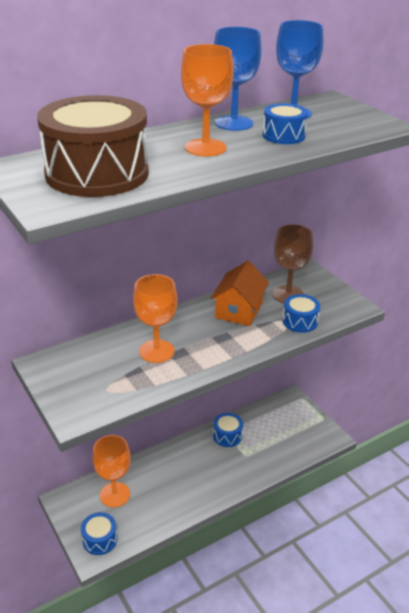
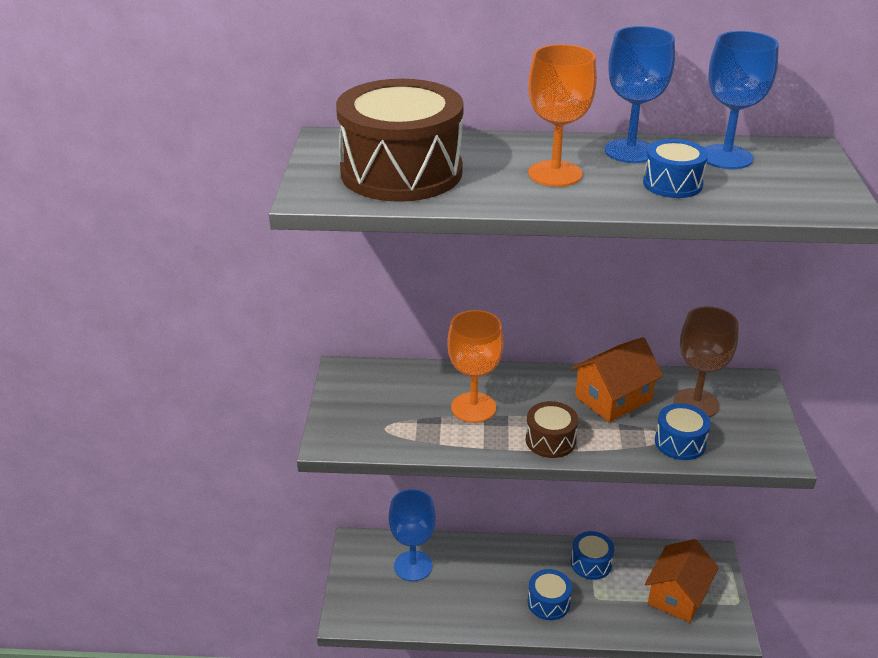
camera: 35 degrees right, 0 degrees up
(100, 539) = (364, 605): blue drum -> blue drum (548, 602)
(114, 494) = (413, 566): orange goblet -> blue goblet
(225, 352) = (550, 440): none -> brown drum
(289, 430) = (677, 595): none -> orange house

